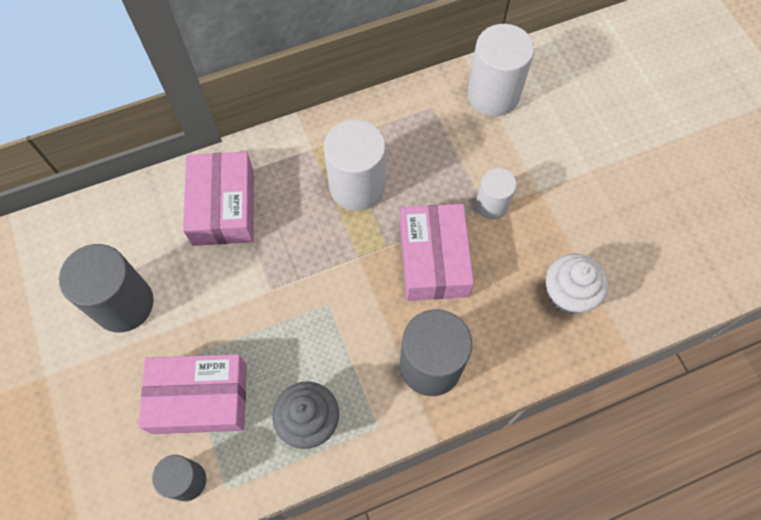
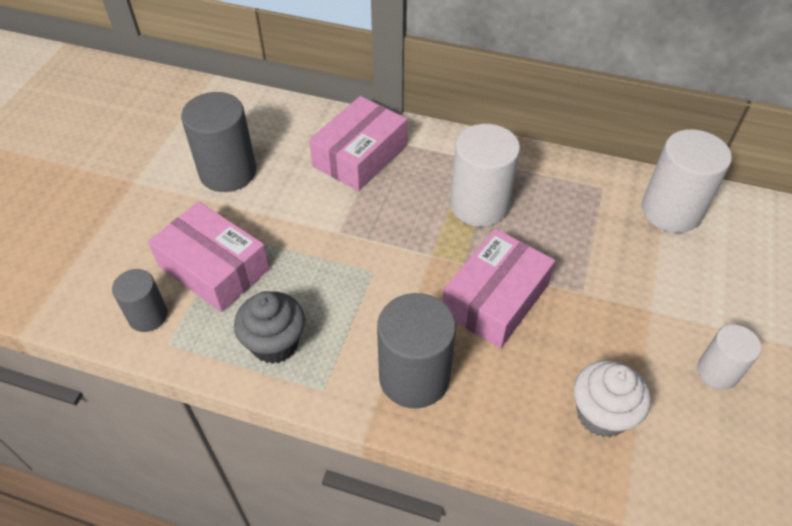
camera: 40 degrees right, 15 degrees down
(491, 205) = (590, 292): white cylinder -> white cylinder (717, 372)

